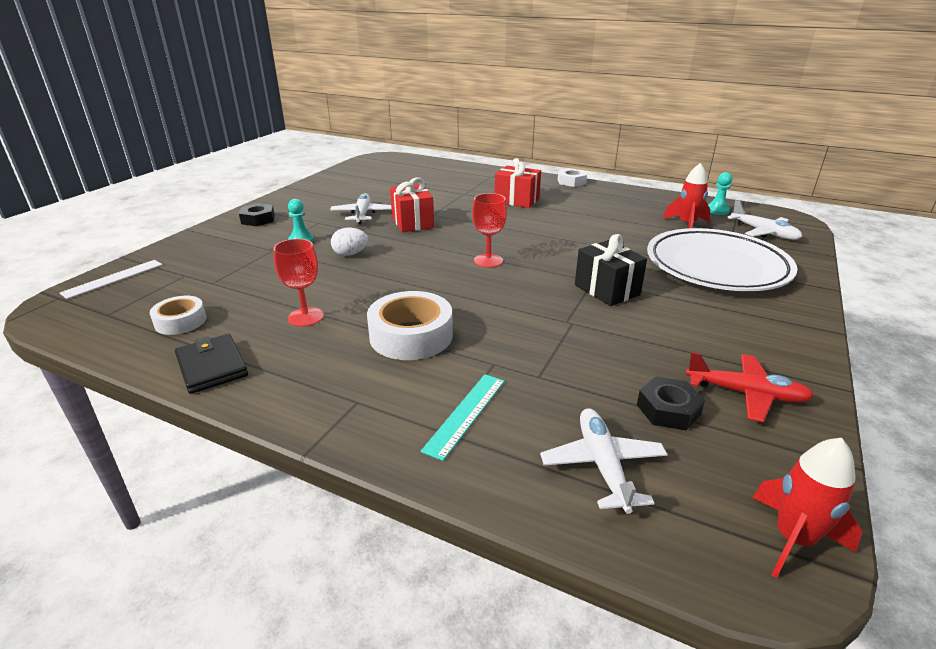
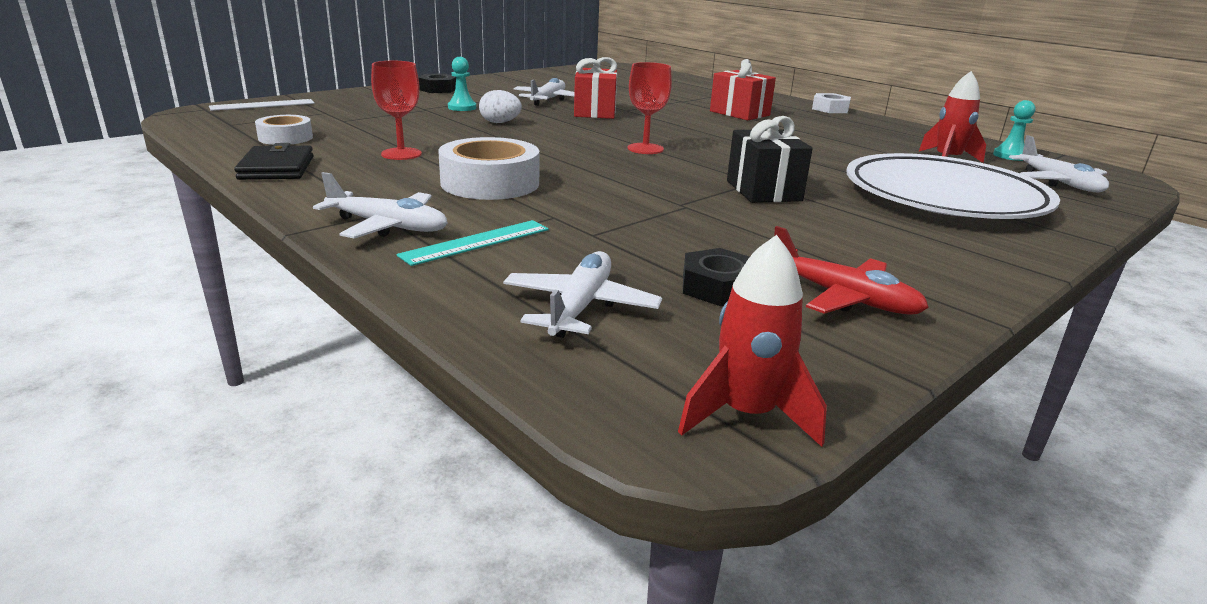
camera: 20 degrees right, 5 degrees down
(380, 416) = (388, 226): none -> white plane

